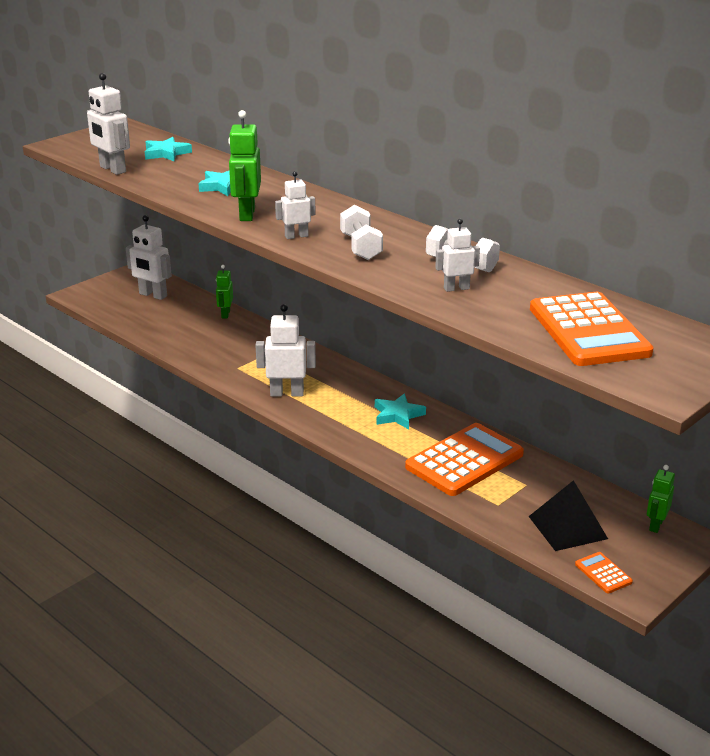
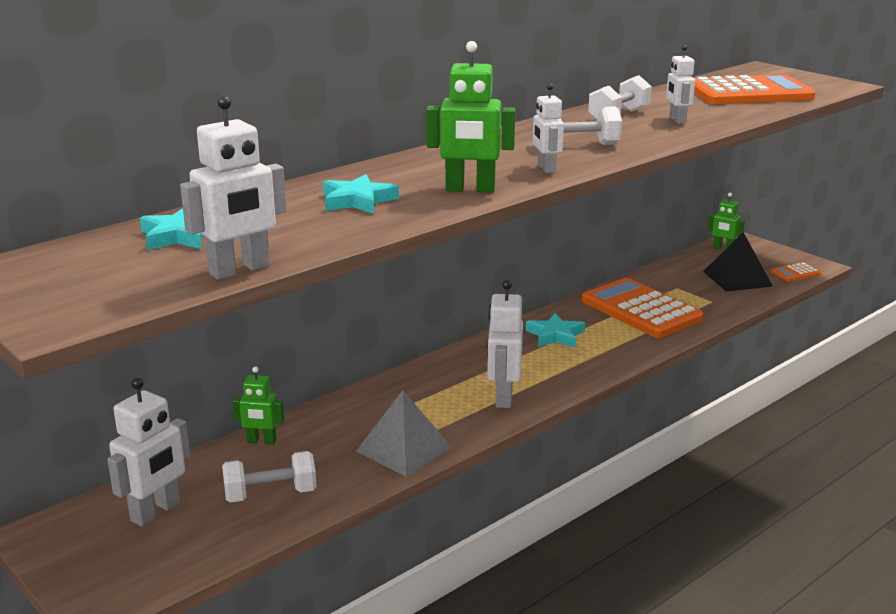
camera: 85 degrees left, 5 degrees down
(166, 323) = (270, 494): none -> white dumbbell
(215, 360) = (404, 449): none -> grey pyramid

